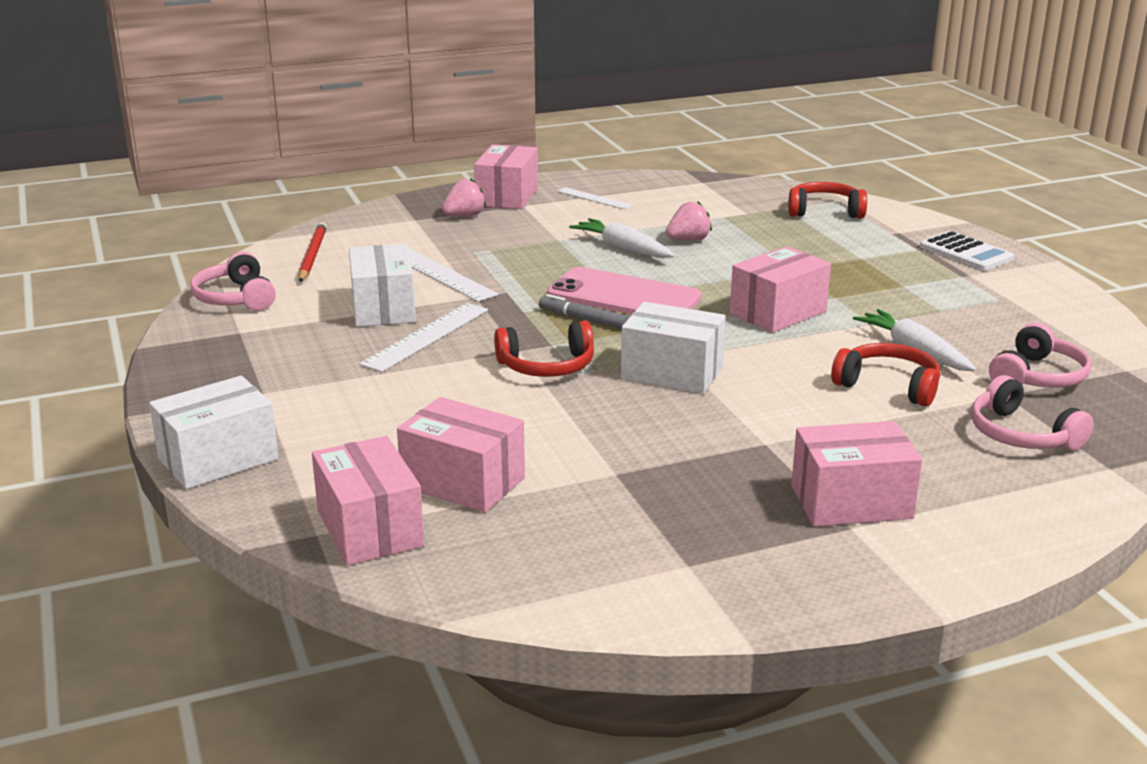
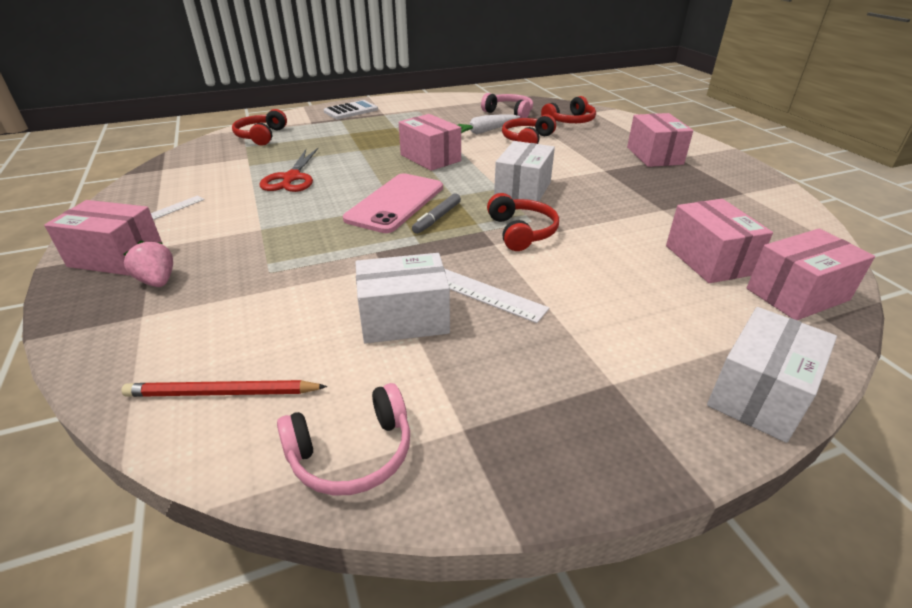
camera: 90 degrees left, 10 degrees up
(218, 459) = (759, 394): white box -> white box turned 75 degrees clockwise
(441, 274) = (323, 288): white ruler -> none
(463, 482) = (708, 260): pink box -> pink box turned 45 degrees counterclockwise
(623, 248) = (297, 202): white carrot -> none
(688, 240) = (291, 178): pink strawberry -> red scissors
(1021, 435) = (570, 121): pink headphones -> red headphones

